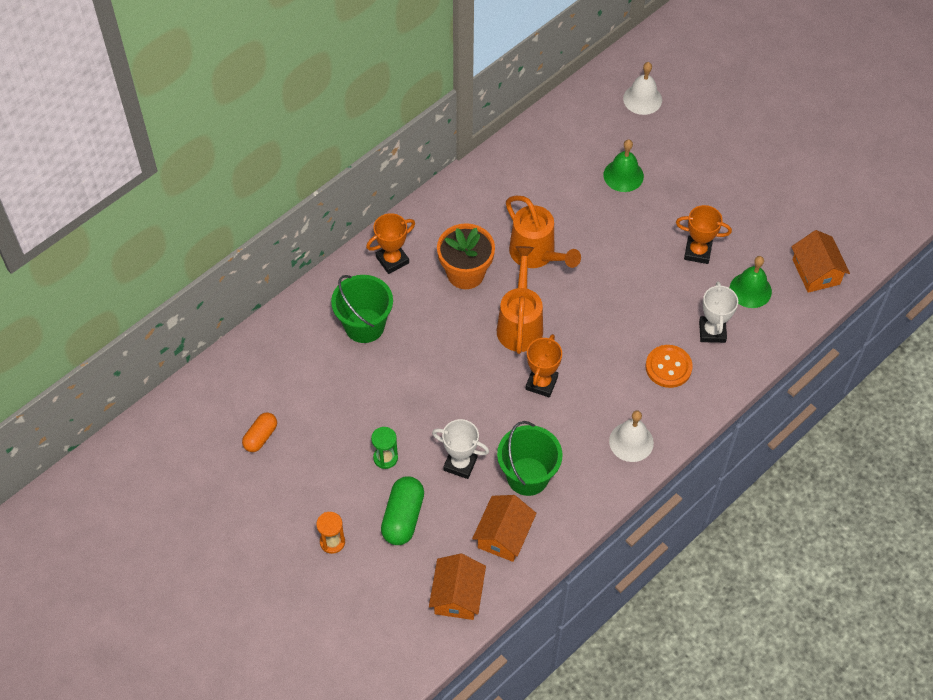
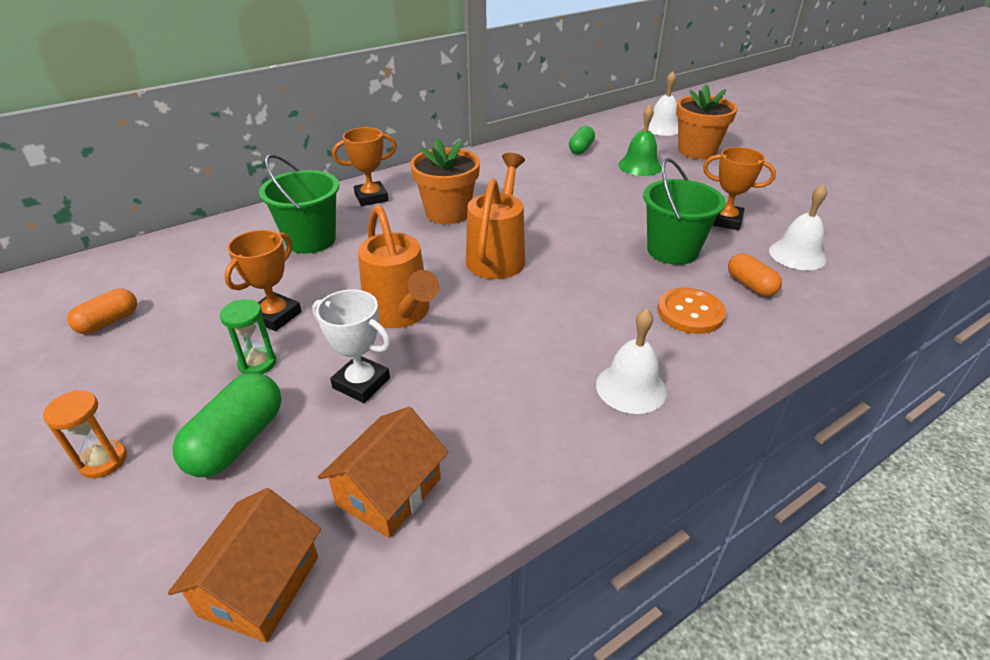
camera: 10 degrees right, 20 degrees down
(527, 476) = (458, 411): green bucket -> green bucket (672, 250)
(536, 255) = (533, 207): orange watering can -> orange watering can (400, 314)
(541, 383) = (510, 310): orange trophy -> orange trophy (275, 316)
(565, 151) = (581, 149): none -> green capsule
(676, 141) = (697, 151): none -> orange flower pot
(712, 331) = (750, 285): white trophy -> orange capsule
(750, 290) = (797, 255): green bell -> white bell
(816, 272) = (881, 248): orange house -> none

